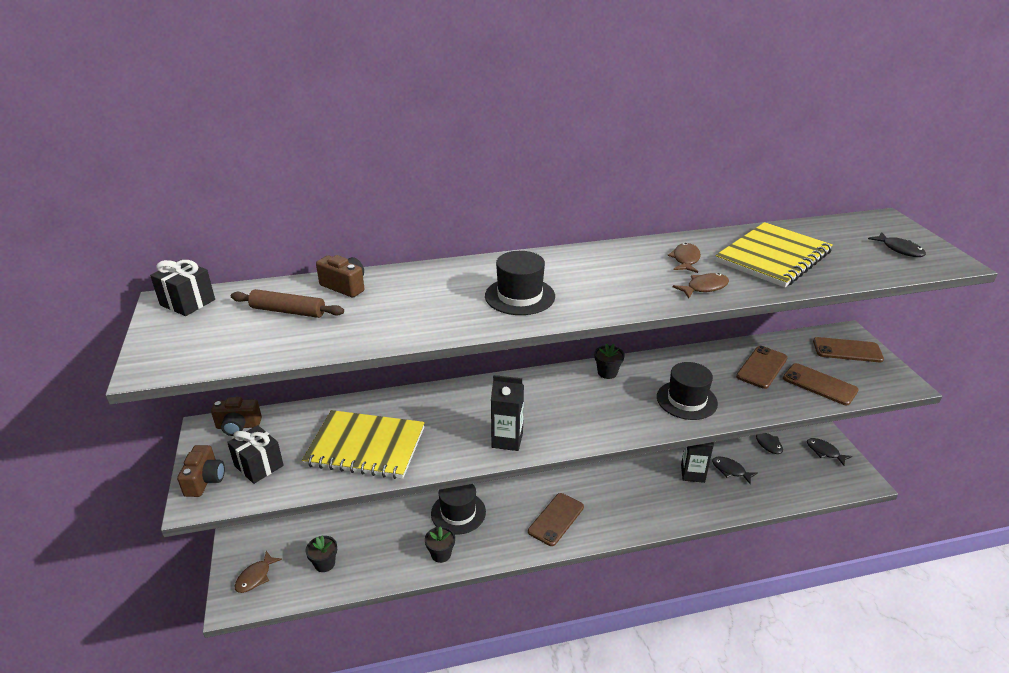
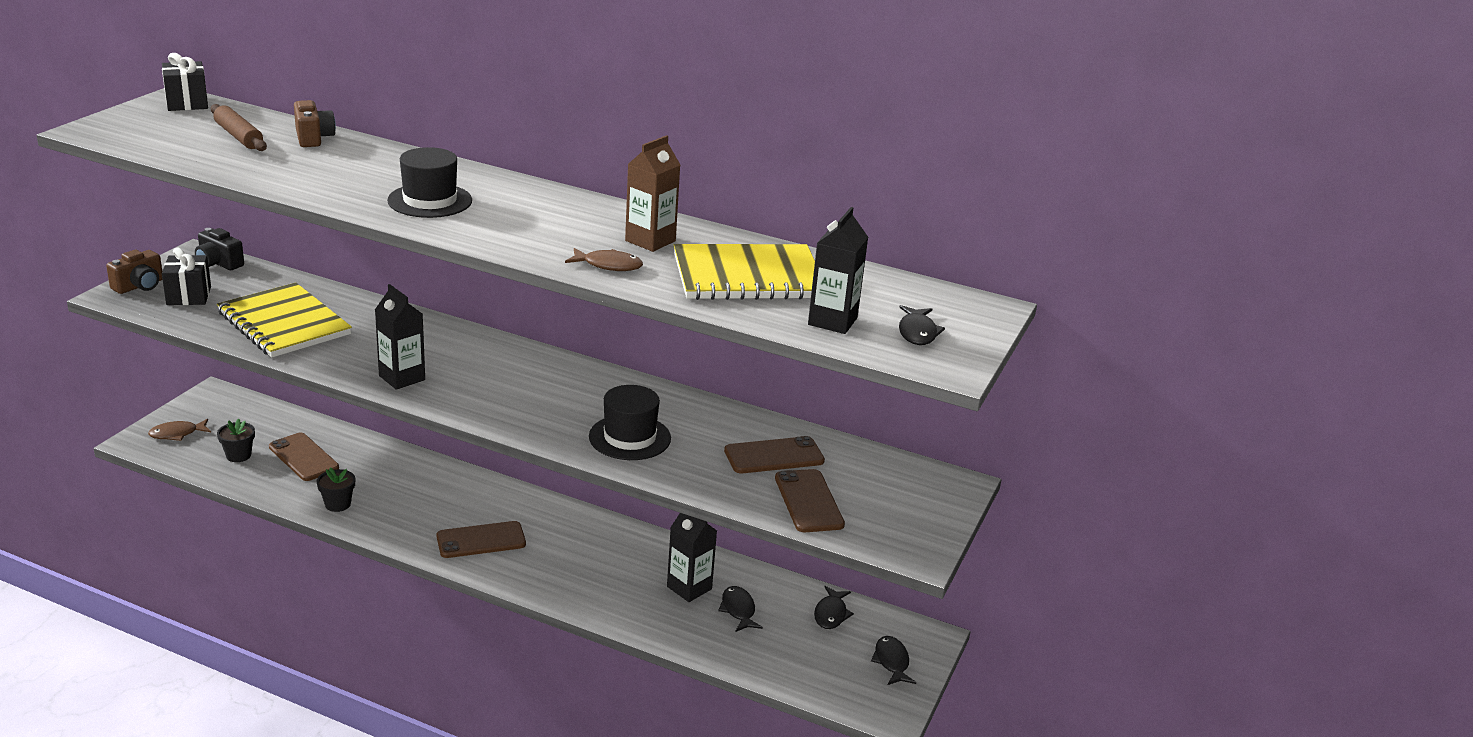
camera: 35 degrees right, 5 degrees down
(238, 426) = (218, 263): brown camera -> black camera
(458, 512) = (401, 484): black hat -> none
(607, 372) = (596, 379): black flower pot -> none
(685, 259) = (650, 241): brown fish -> brown carton
(847, 350) = (917, 495): brown phone -> brown phone (303, 457)
(861, 263) = (832, 321): none -> black carton

